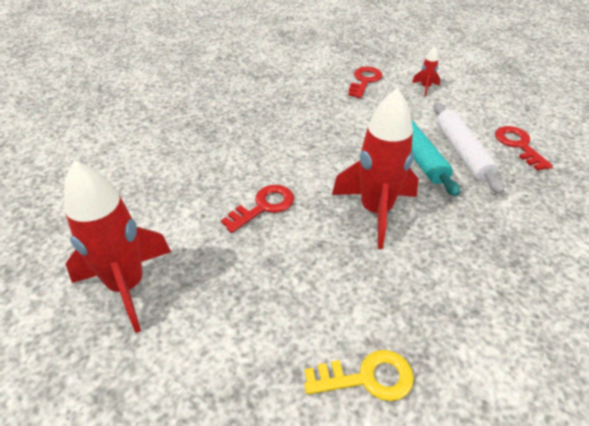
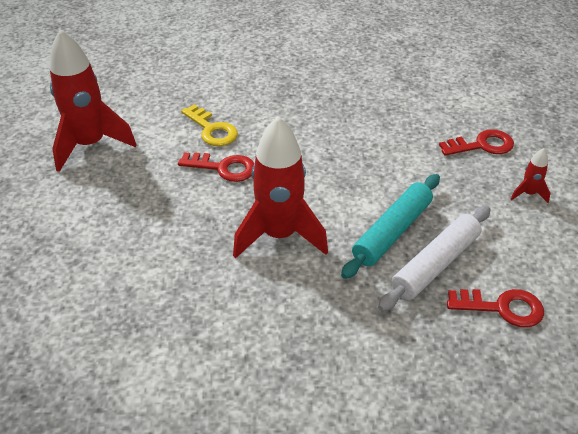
camera: 55 degrees right, 0 degrees up
(367, 378) = (94, 301): yellow key -> yellow key (212, 130)
(518, 145) = (502, 308): red key -> red key turned 60 degrees clockwise

